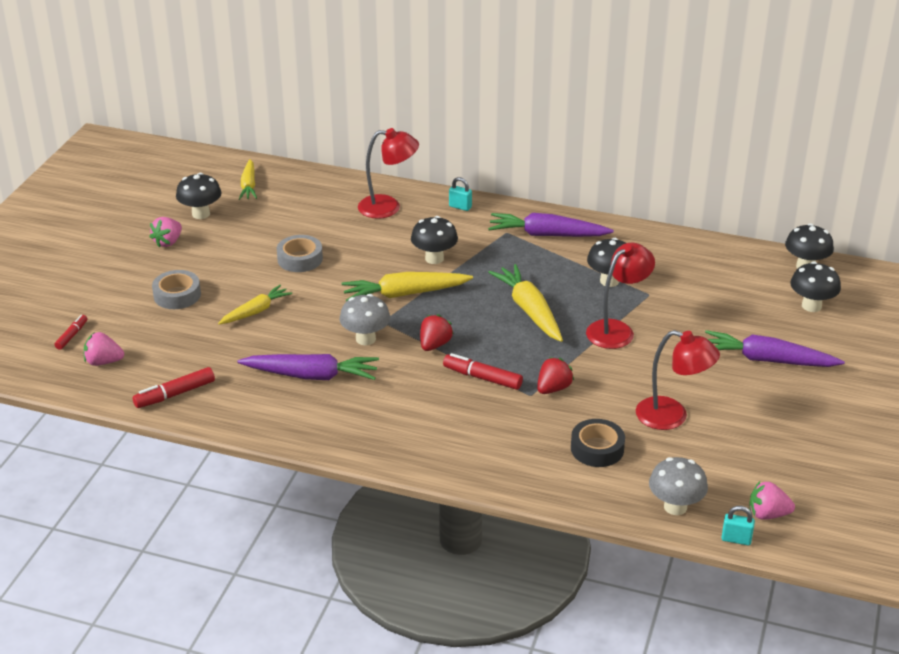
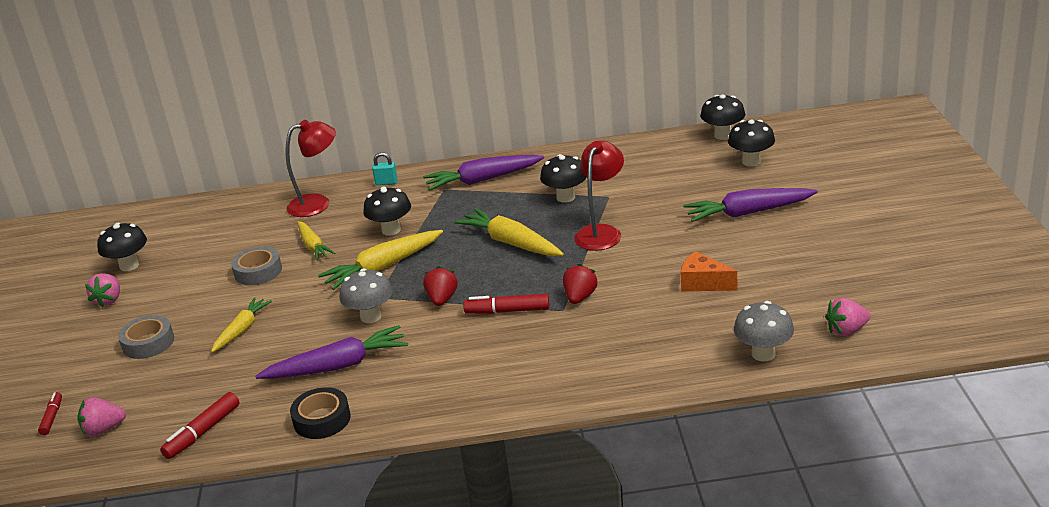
camera: 20 degrees left, 5 degrees down
(249, 186) = (164, 227): yellow carrot -> yellow carrot (313, 246)
(597, 449) = (657, 332): black tape -> black tape (322, 419)
(672, 417) = (703, 283): red lamp -> orange cheese
(736, 539) = (836, 360): turquoise padlock -> none

